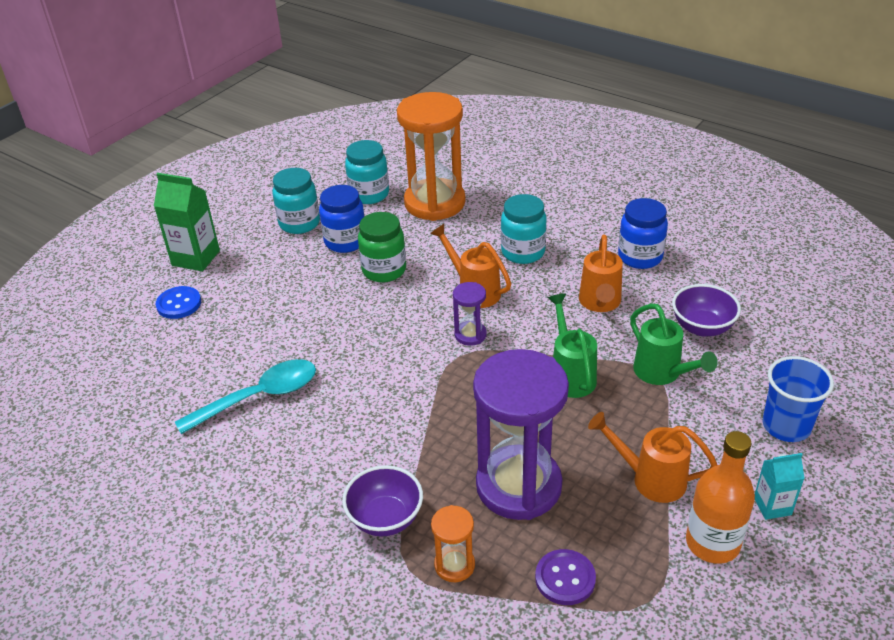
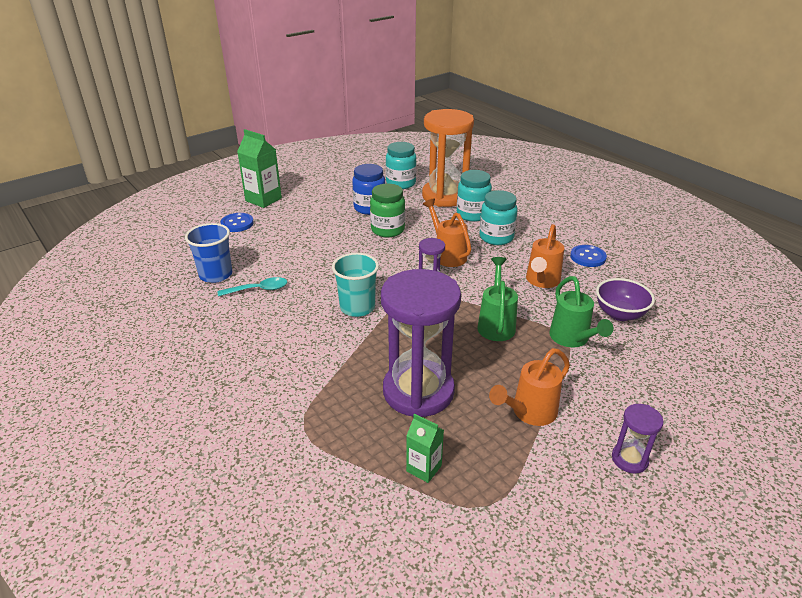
camera: 15 degrees right, 5 degrees down
(259, 397) = (258, 290): turquoise spoon -> turquoise spoon, size x0.62
(299, 223) = (343, 192): turquoise jar -> turquoise jar (472, 214)
(385, 518) = (305, 389): purple bowl -> none
(397, 392) = (357, 307): none -> turquoise cup
(454, 565) = (340, 435): orange hourglass -> none
(565, 578) = (424, 468): purple button -> green carton
(640, 257) = (588, 257): blue jar -> blue button
(650, 479) = (529, 412): orange watering can -> orange watering can turned 75 degrees counterclockwise
(712, 543) = (563, 474): orange bottle -> none
(772, 506) = (629, 459): turquoise carton -> purple hourglass
(786, 426) = (666, 401): blue cup -> blue cup (216, 274)

